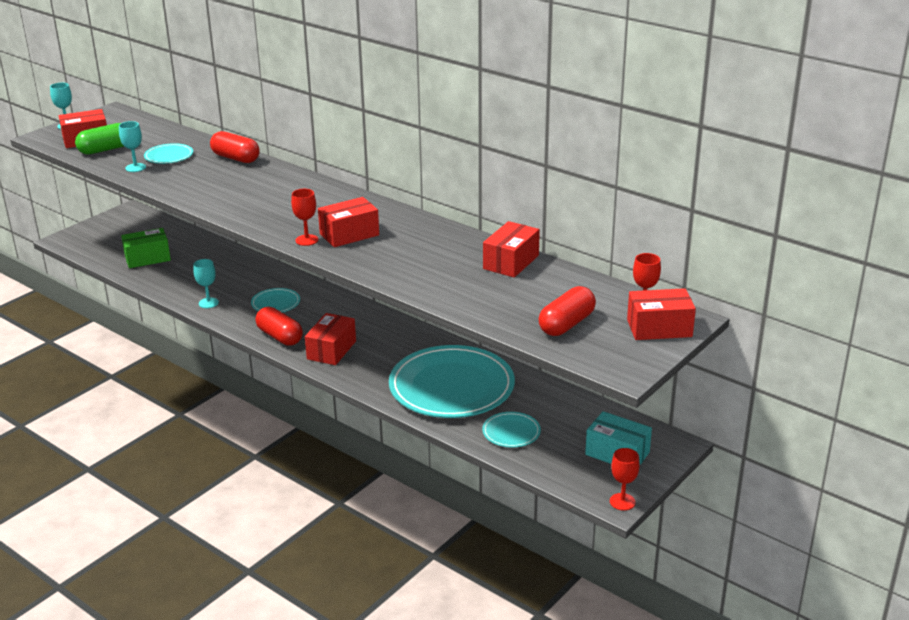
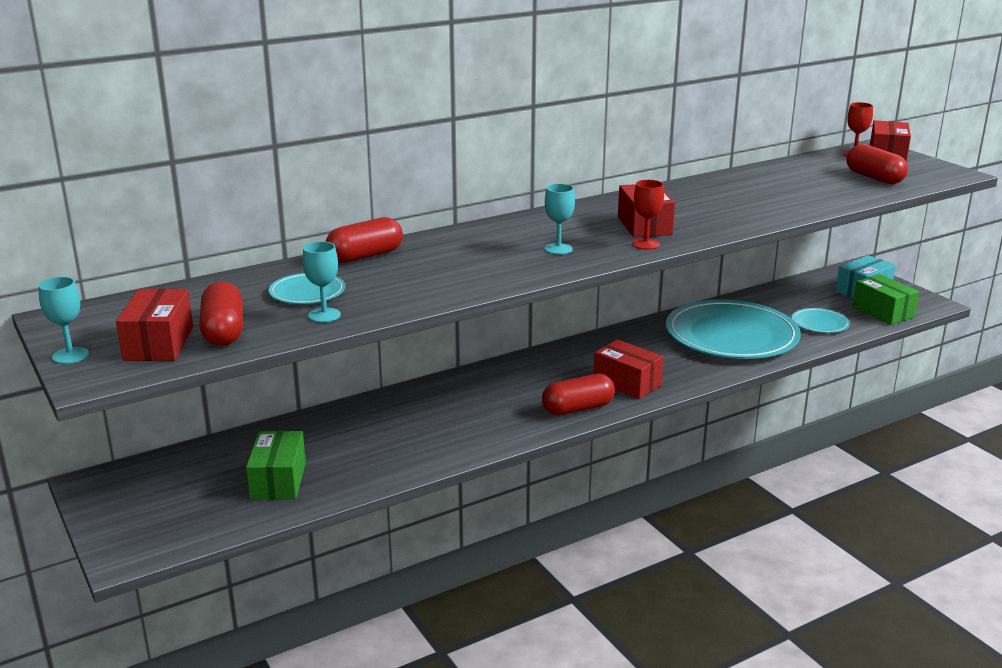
camera: 70 degrees left, 5 degrees down
(105, 149) = (223, 331): green capsule -> red capsule
(208, 303) = (457, 446): turquoise goblet -> turquoise goblet (558, 249)
(275, 303) = (493, 401): turquoise plate -> none
(511, 262) = (746, 178): red box -> none
(567, 469) = (883, 312): none -> green box
(622, 502) = (932, 301): red goblet -> none

